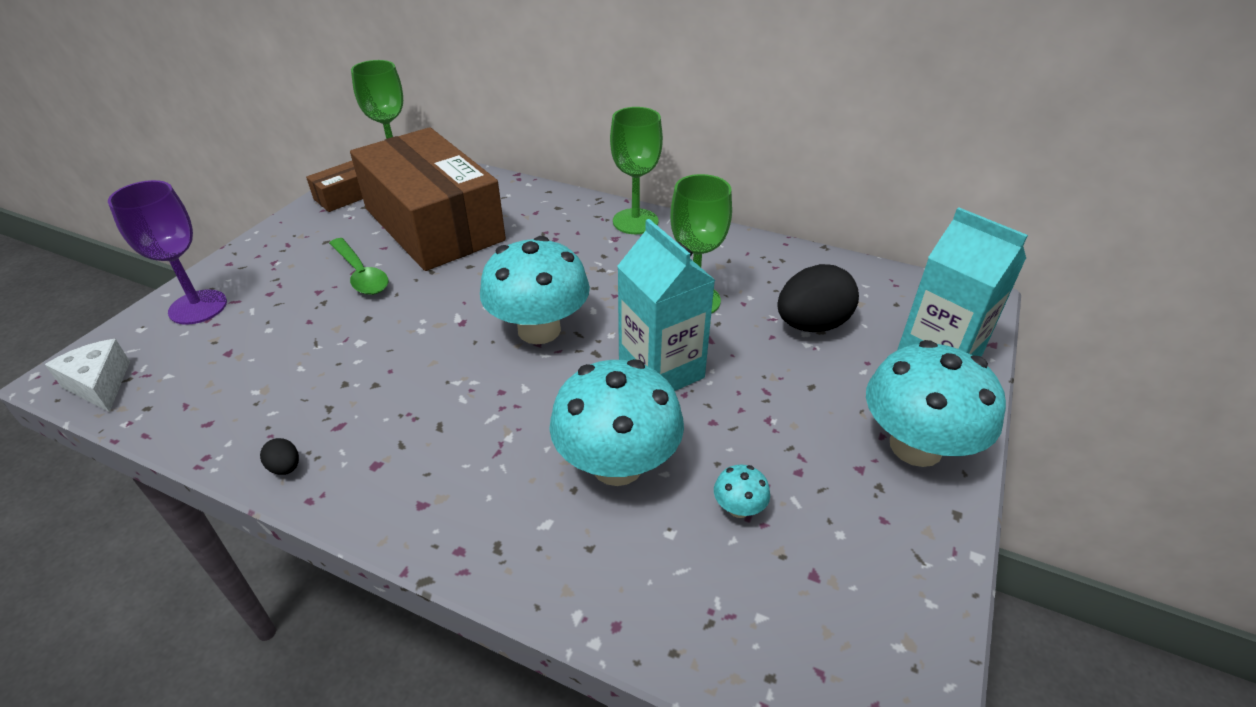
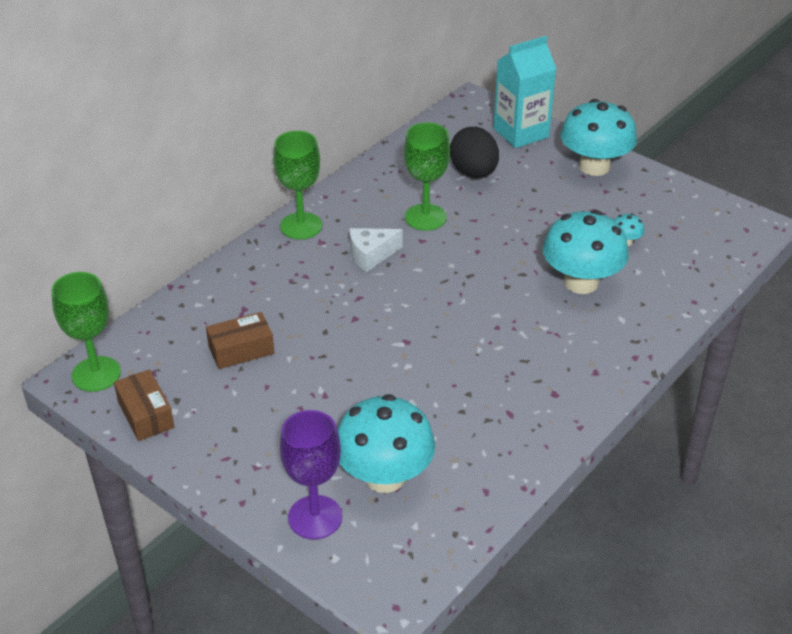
camera: 75 degrees left, 0 degrees up
(100, 384) = (413, 572): white cheese -> white cheese (371, 255)
(285, 467) = (546, 440): black egg -> none
(361, 274) = (308, 402): green spoon -> none
(434, 224) = (241, 350): brown box -> brown box, size x0.41
(539, 330) = (432, 300): turquoise mushroom -> turquoise mushroom (384, 477)
(661, 370) = (499, 248): turquoise carton -> none

